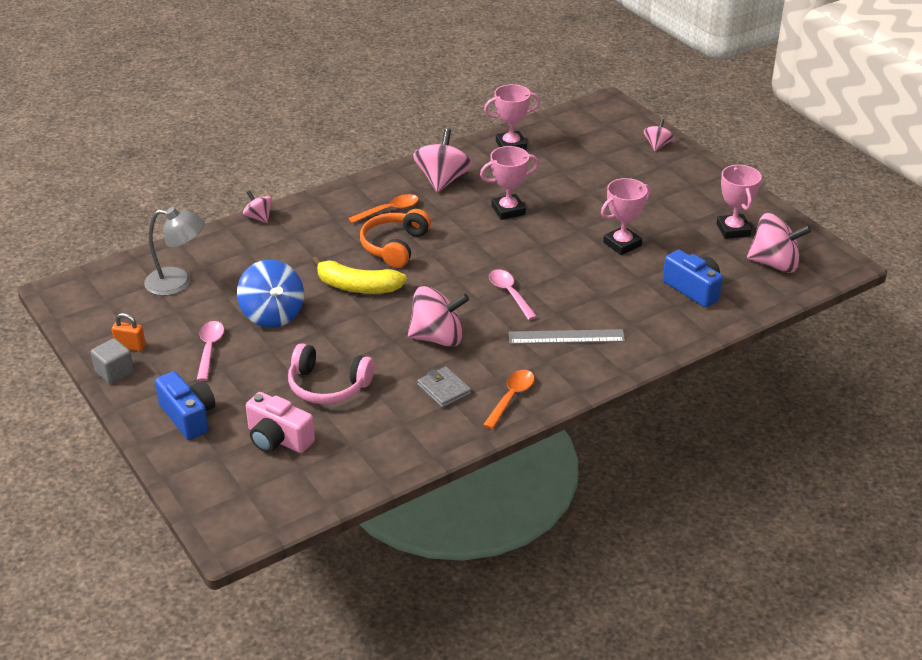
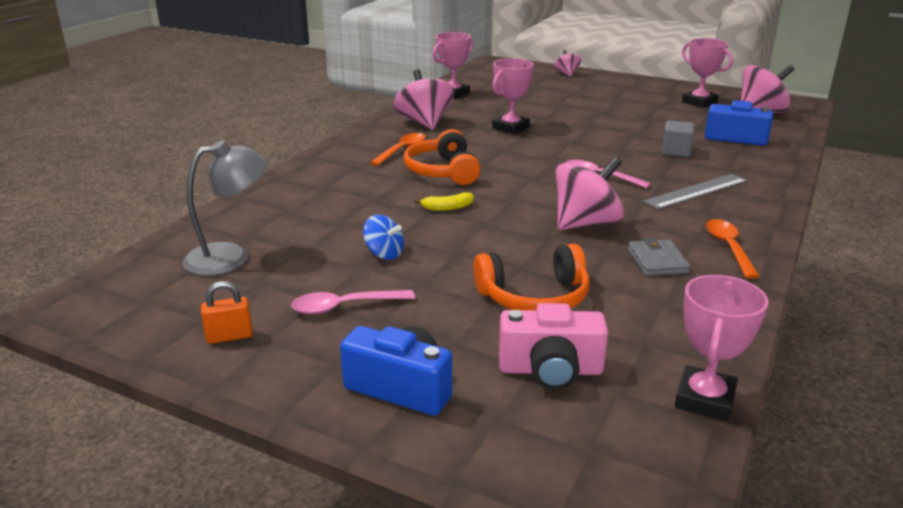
camera: 30 degrees left, 10 degrees down
(114, 372) = (234, 373): grey cube -> grey cube (676, 151)
(209, 349) = (344, 307): pink spoon -> pink spoon turned 75 degrees counterclockwise
(258, 218) = (269, 184): pink spinning top -> none
(272, 315) = (384, 254): blue spinning top -> blue spinning top, size x0.54
(328, 386) = (534, 297): pink headphones -> orange headphones
(357, 287) = (447, 208): yellow banana -> yellow banana, size x0.50
(444, 389) = (657, 261): grey wallet -> grey wallet turned 60 degrees clockwise
(622, 244) = (635, 126): pink trophy -> pink trophy (704, 399)

